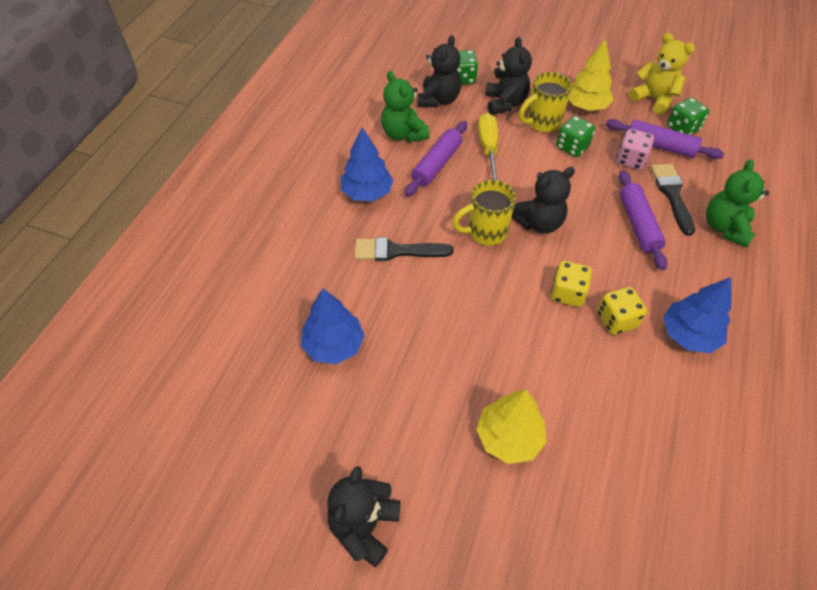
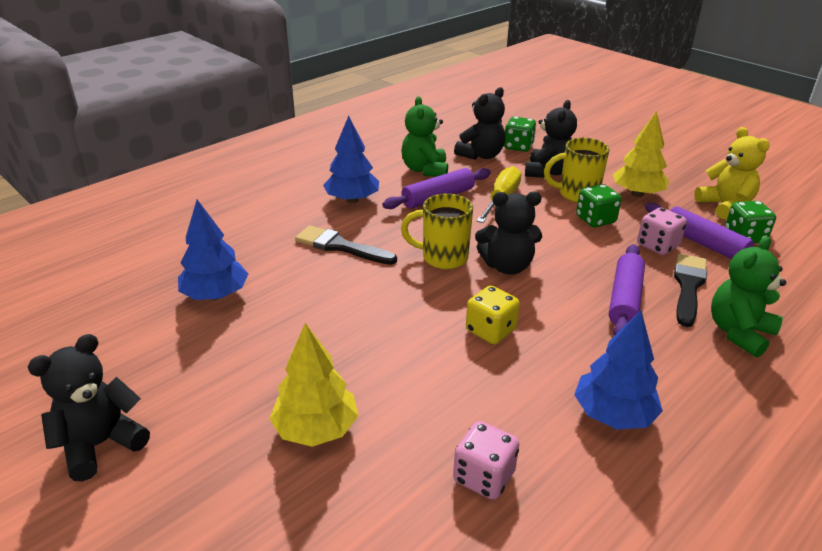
camera: 25 degrees right, 20 degrees down
(616, 320) = (530, 371): yellow dice -> none
(642, 423) = (484, 477): none -> pink dice

